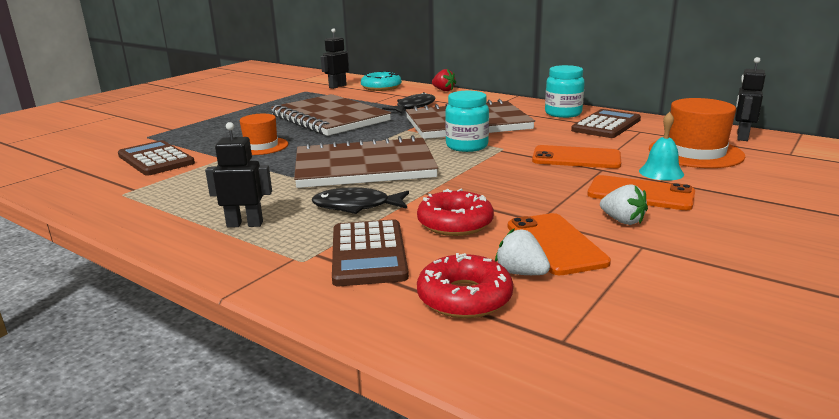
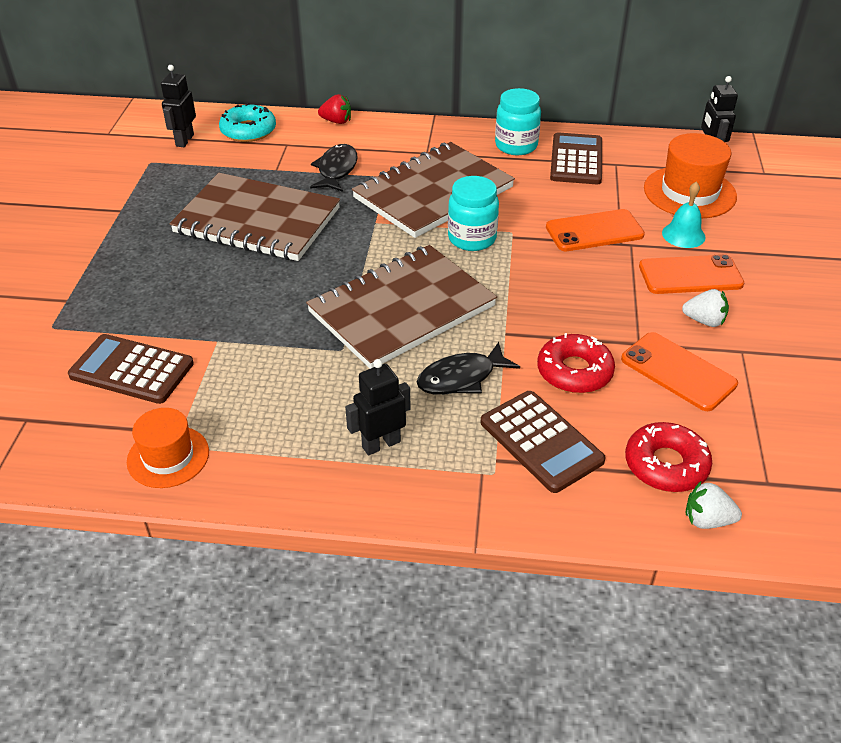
camera: 30 degrees left, 20 degrees up
(261, 146) = (237, 304): orange hat -> orange hat (168, 456)
(521, 273) = (682, 419): white strawberry -> white strawberry (707, 520)

